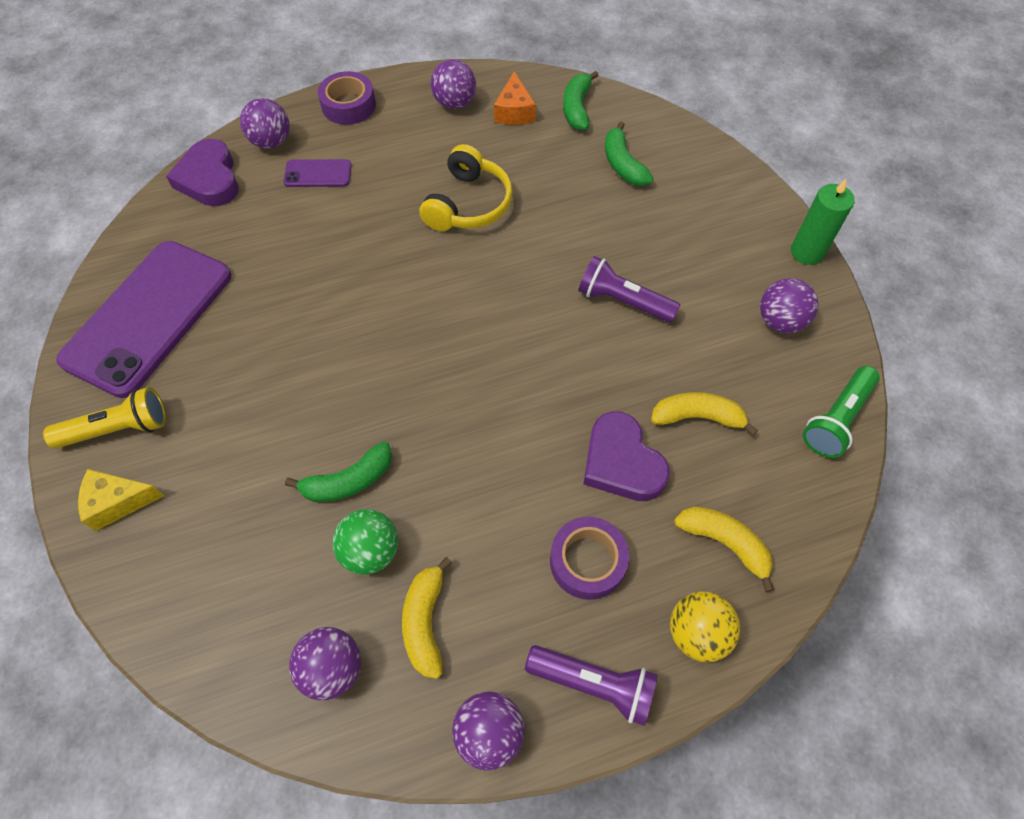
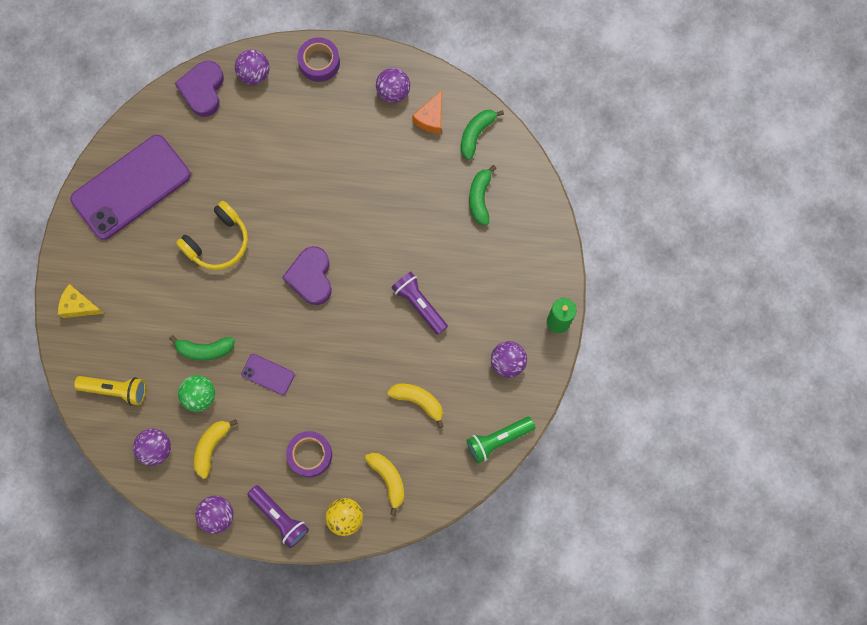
camera: 25 degrees right, 15 degrees up
(118, 429) = (91, 259): yellow flashlight -> yellow flashlight (115, 390)
(318, 174) = (274, 116): purple phone -> purple phone (268, 374)
(468, 204) = (360, 186): yellow headphones -> yellow headphones (218, 242)
(621, 462) = (359, 408): purple heart -> purple heart (311, 277)

